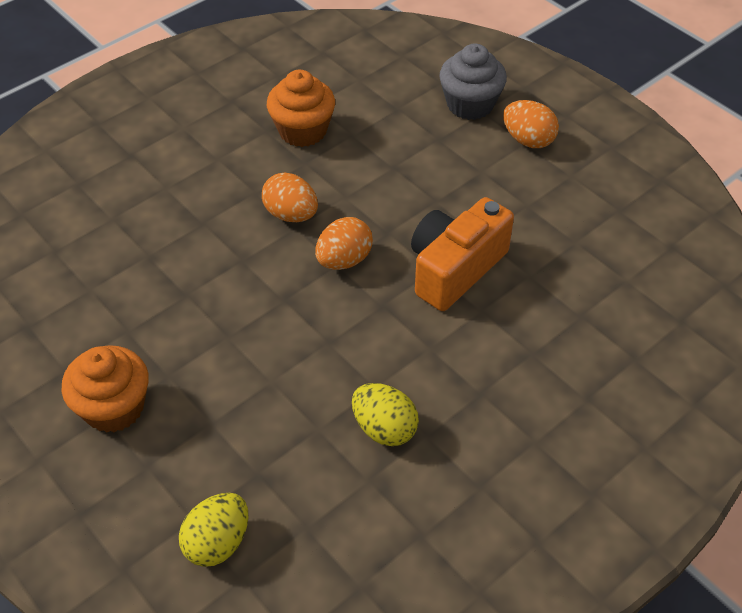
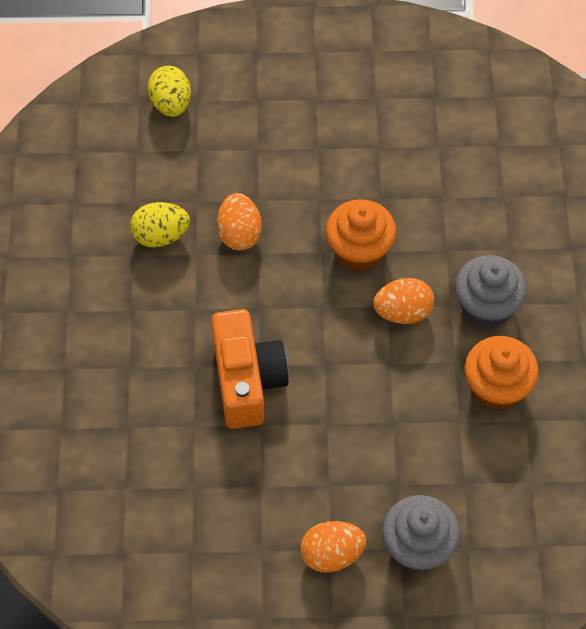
camera: 130 degrees right, 10 degrees up
(114, 407) = (318, 107): orange cupcake -> orange cupcake (359, 250)
(235, 172) = (486, 306): none -> grey cupcake
(344, 260) = (323, 314): orange egg -> orange egg (239, 234)

